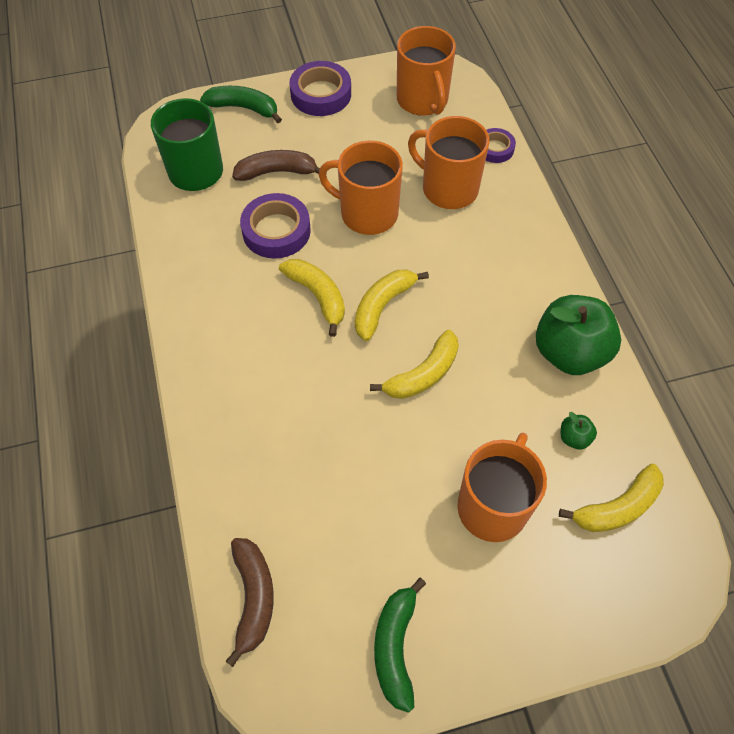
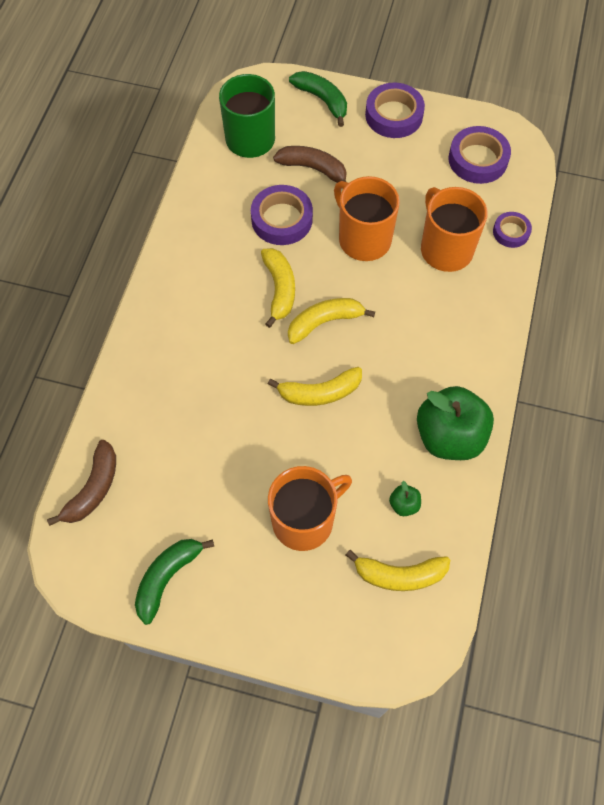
camera: 30 degrees right, 5 degrees up
(423, 100) = (478, 159): orange mug -> purple tape

